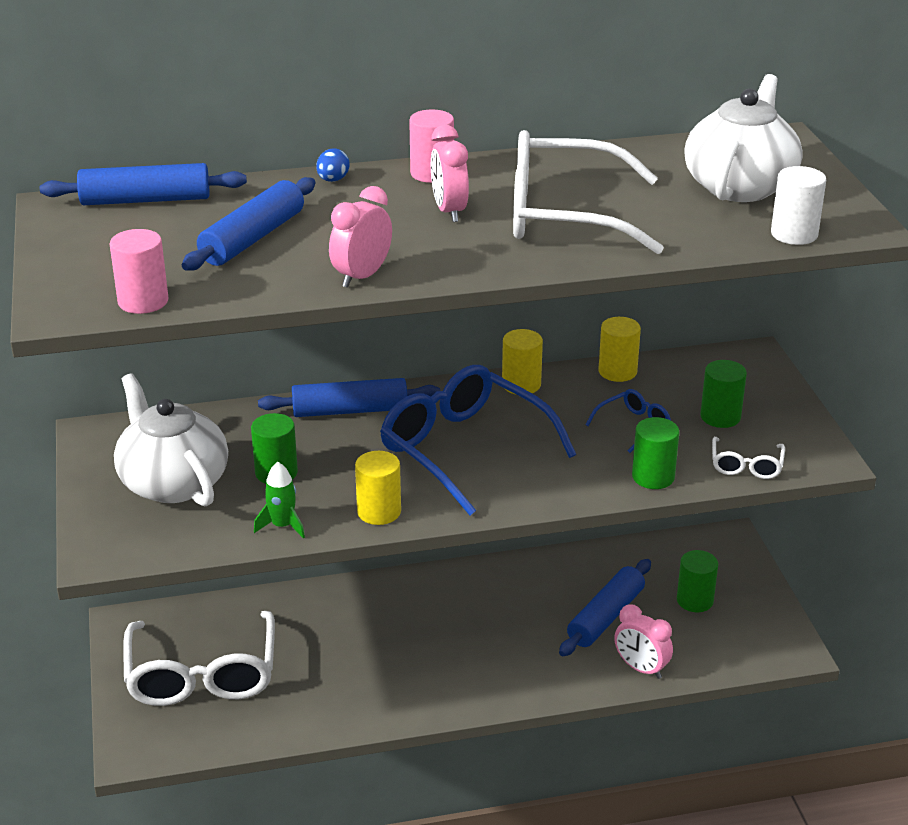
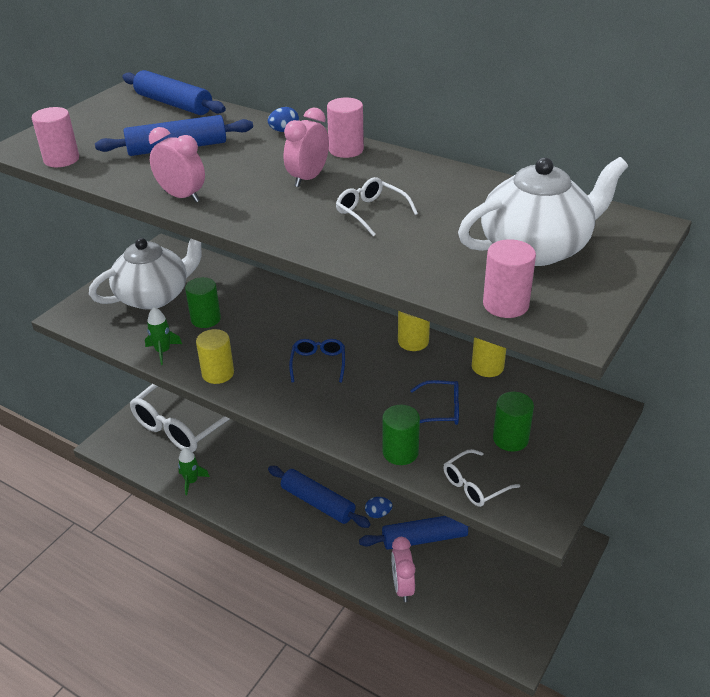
camera: 45 degrees right, 5 degrees up
(173, 482) = (154, 296): white teapot -> white teapot turned 45 degrees clockwise
(299, 721) = (191, 481): none -> green rocket
(350, 410) = (295, 304): blue rolling pin -> blue rolling pin (318, 503)
(362, 276) = (182, 196): pink clock -> pink clock turned 45 degrees clockwise
(464, 449) = (318, 363): blue glasses -> blue glasses, size x0.45
(536, 624) = (378, 514): none -> blue egg
(564, 215) = (371, 212): white glasses -> white glasses, size x0.45
(695, 600) = (495, 568): green cylinder -> none
(794, 234) = (505, 305): white cylinder -> pink cylinder

